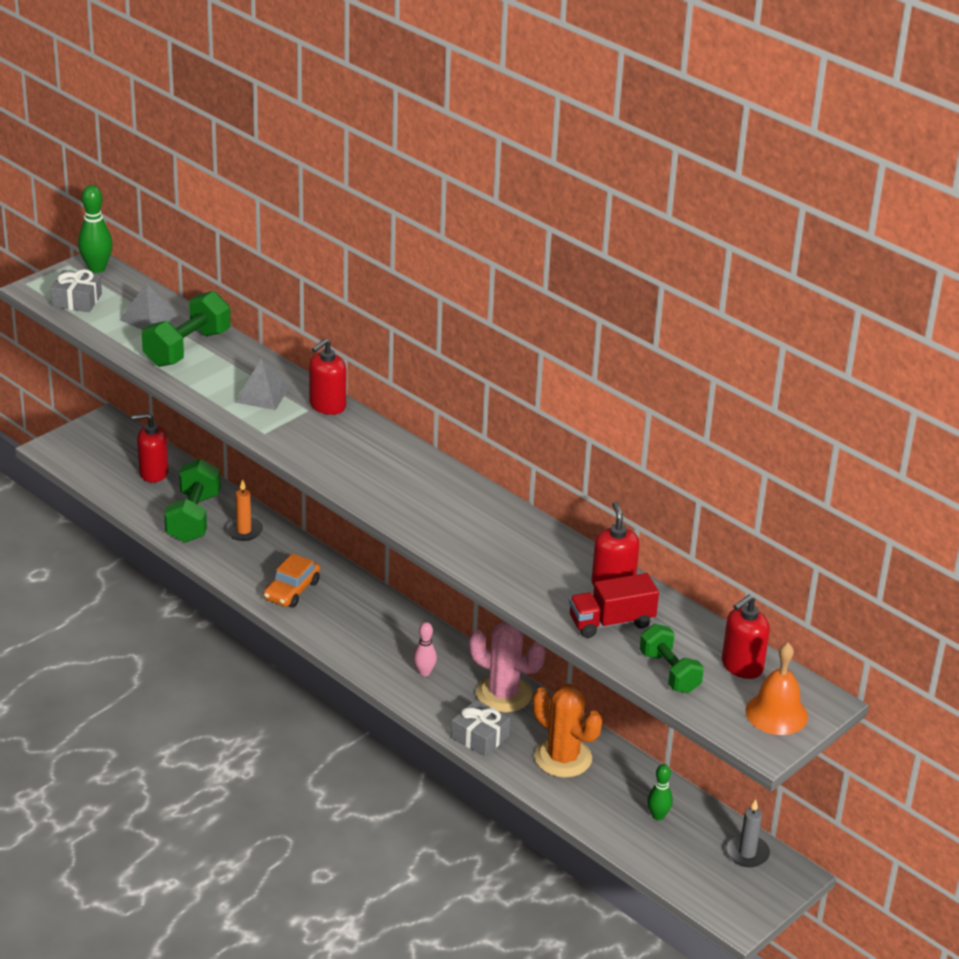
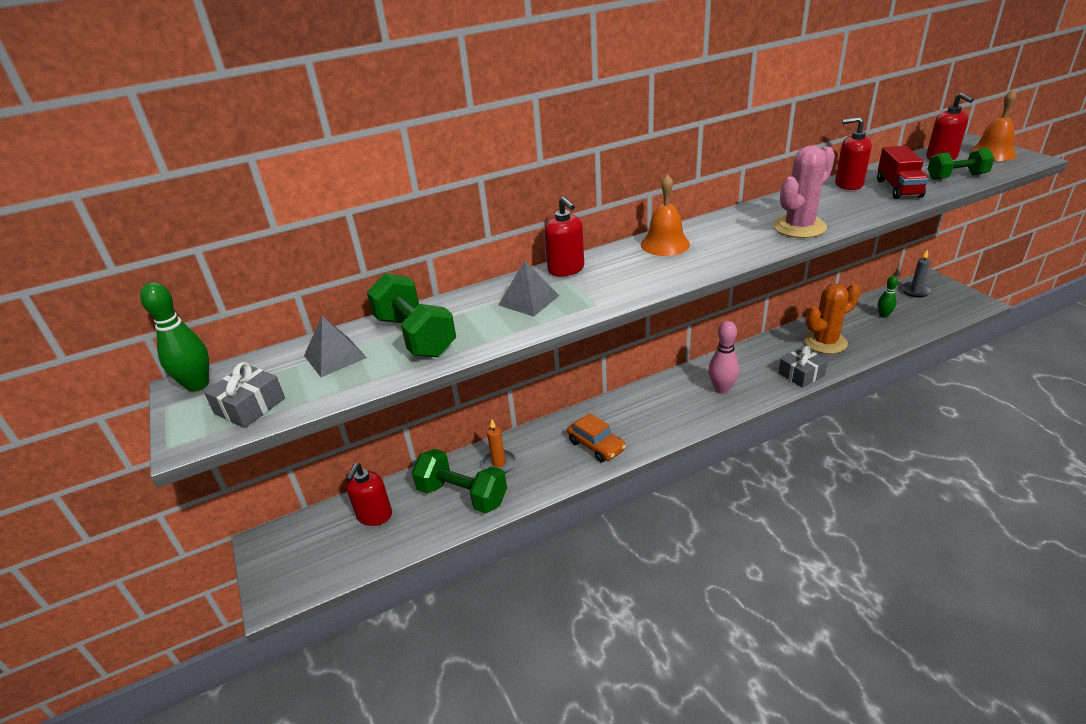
camera: 65 degrees left, 0 degrees up
(400, 459) = (665, 244): none -> orange bell
(424, 672) = (721, 389): pink bowling pin -> pink bowling pin, size x1.59
(503, 694) = (752, 356): pink cactus -> pink cactus (799, 227)

